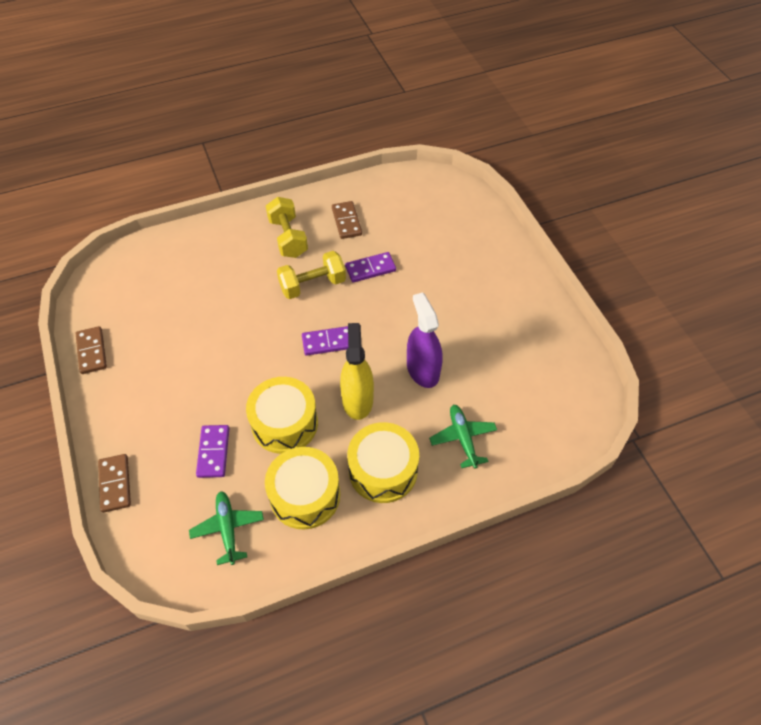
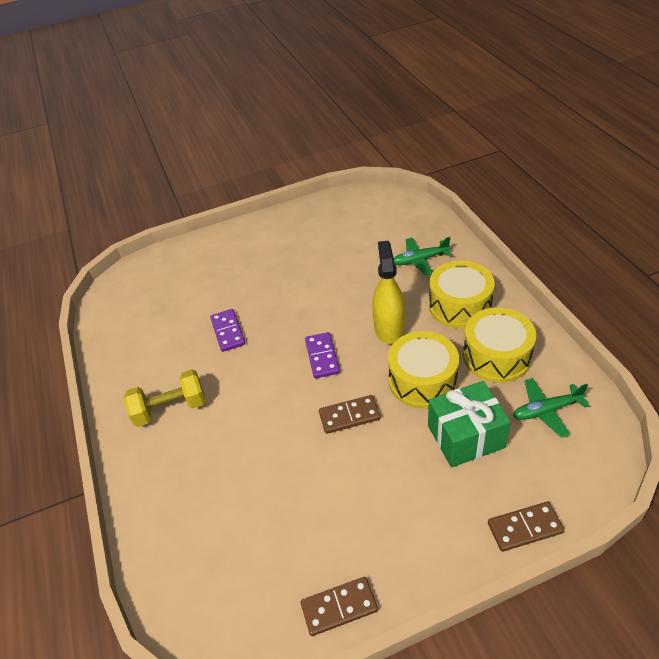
camera: 85 degrees left, 10 degrees down
(213, 452) = (466, 436): purple domino -> green gift
(312, 285) = (245, 377): yellow dumbbell -> none
(346, 221) = (156, 357): brown domino -> brown domino (349, 416)
(357, 400) = (389, 328): yellow spray bottle -> yellow spray bottle turned 90 degrees clockwise
(422, 370) = (352, 287): purple spray bottle -> none

